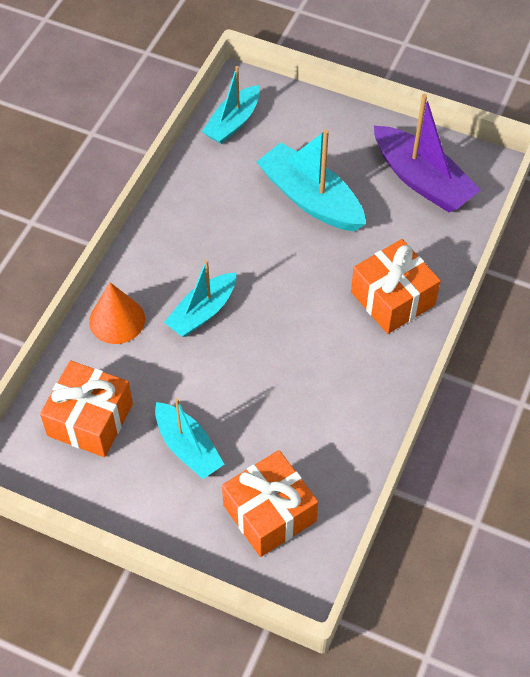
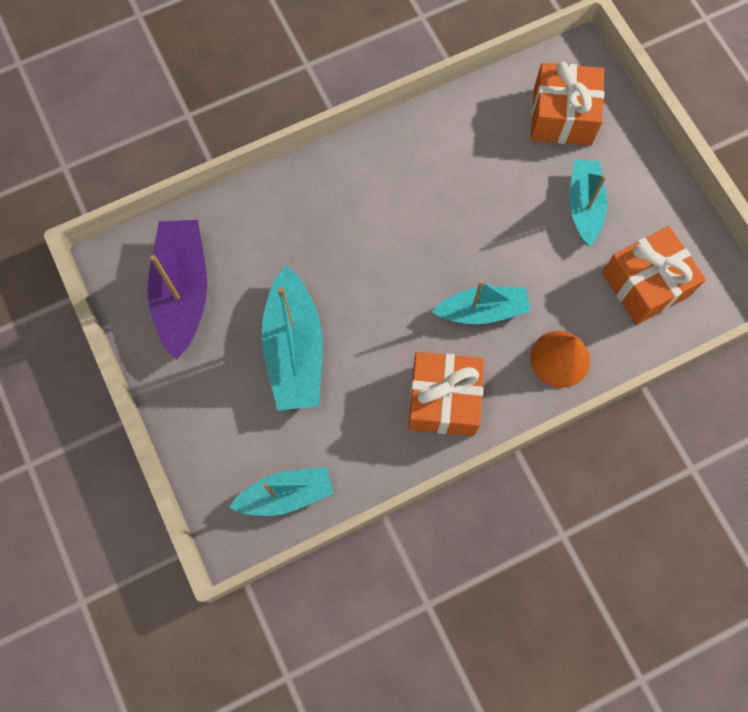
camera: 140 degrees left, 15 degrees up
(392, 298) = (319, 205): orange gift -> orange gift (443, 400)

